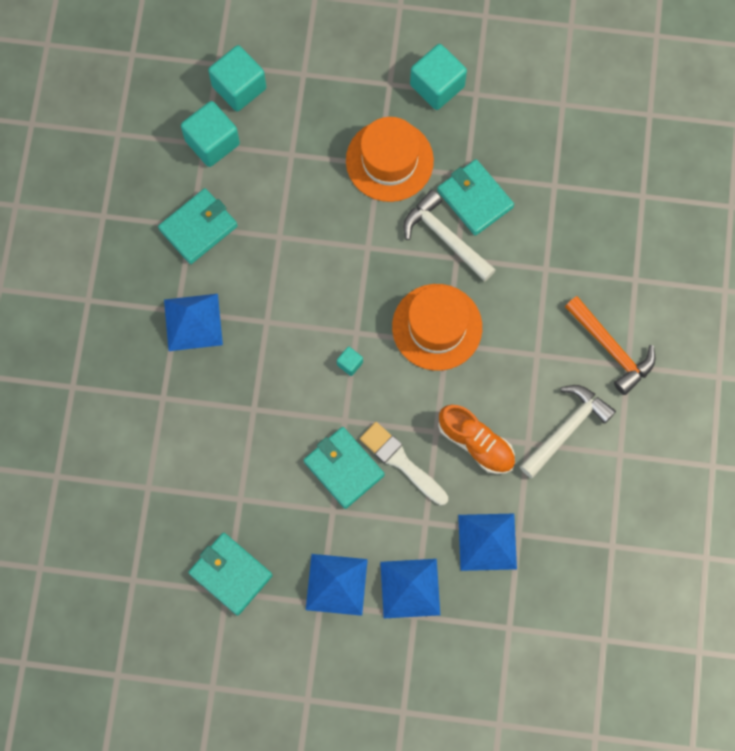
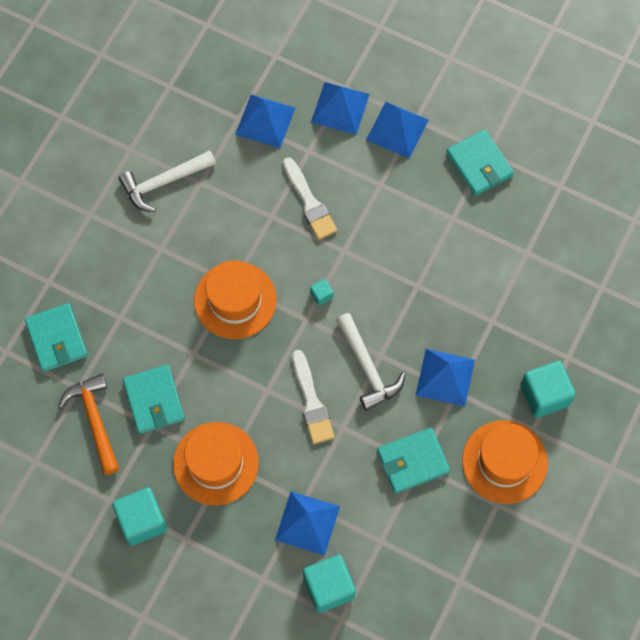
camera: 160 degrees left, 5 degrees down
(107, 258) = (504, 462): none -> orange hat
(212, 142) = (373, 540): turquoise cube -> turquoise cube (544, 395)
(280, 137) = (307, 523): none -> blue pyramid
(319, 251) = (311, 402): none -> white brush
(344, 468) = (358, 213): turquoise wallet -> turquoise wallet (57, 339)
(445, 238) = (195, 374): white hammer -> white hammer (367, 367)
(476, 443) = (242, 196): orange shoe -> none
(611, 348) = (97, 232): orange hammer -> orange hammer (94, 420)

